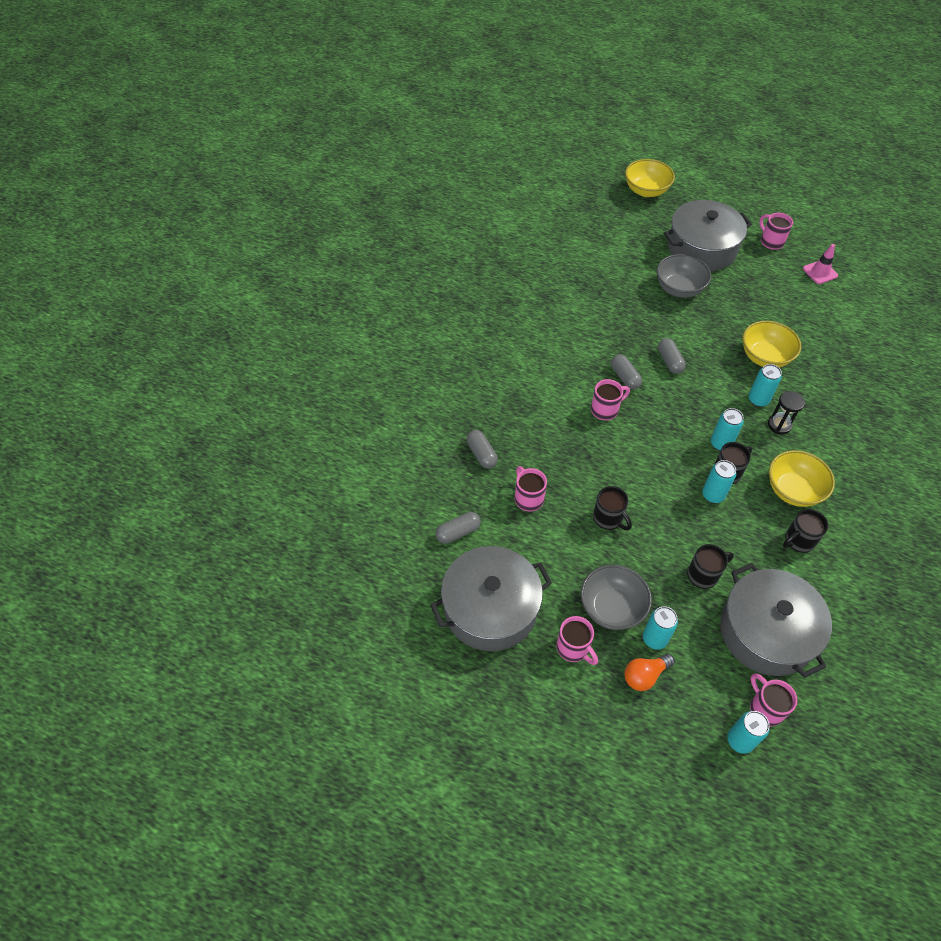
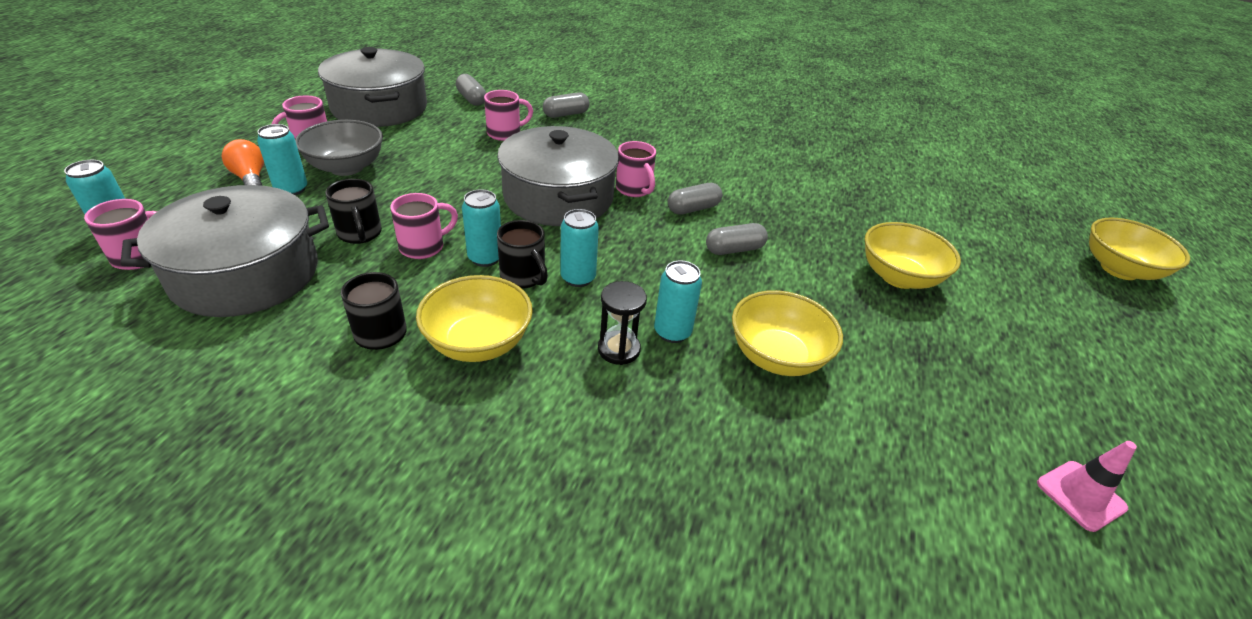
camera: 85 degrees right, 15 degrees down
(608, 518) = (466, 176): black mug -> none
(679, 288) = (898, 277): grey bowl -> yellow bowl
(701, 248) = (1019, 315): grey pot -> grey pot (558, 197)
(771, 241) = (1120, 420): pink mug -> pink mug (423, 247)

